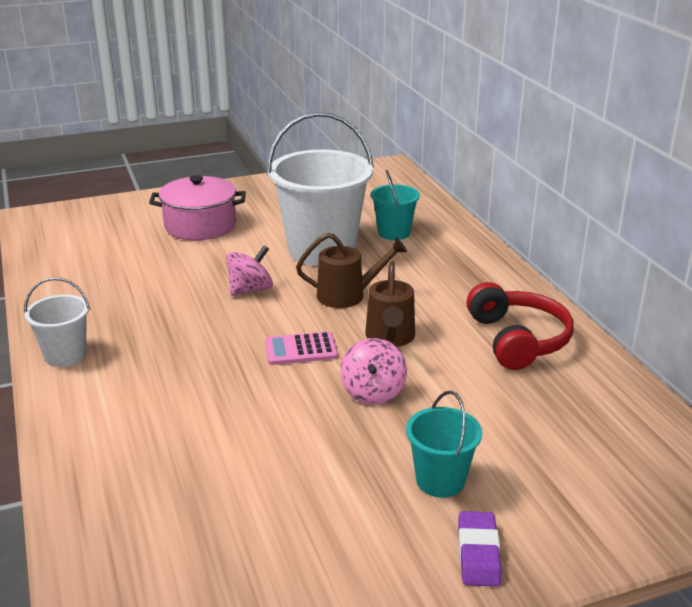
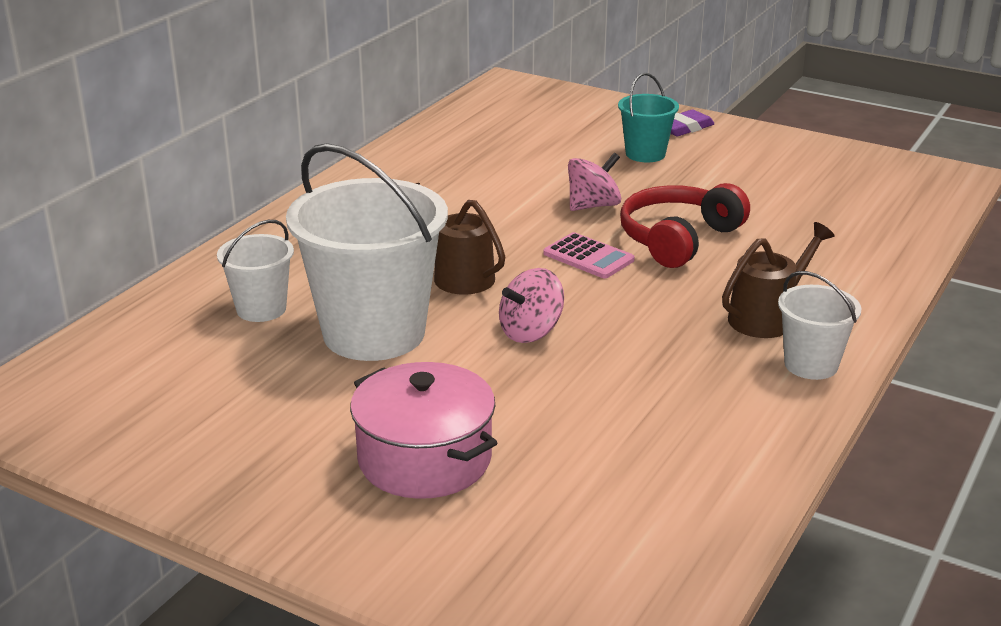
camera: 130 degrees left, 0 degrees up
(250, 290) = (531, 332): pink spinning top -> pink spinning top turned 45 degrees counterclockwise
(390, 337) = (502, 228): brown watering can -> brown watering can (767, 317)
(394, 233) = (261, 309): turquoise bucket -> white bucket
(518, 339) = (418, 180): red headphones -> red headphones (678, 239)

